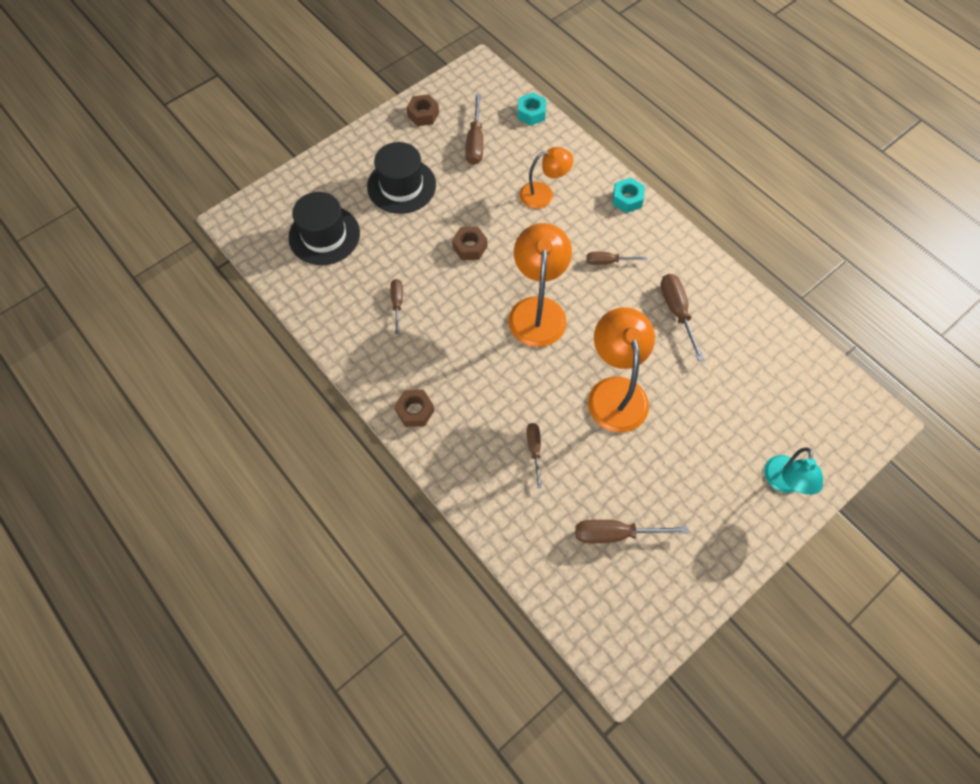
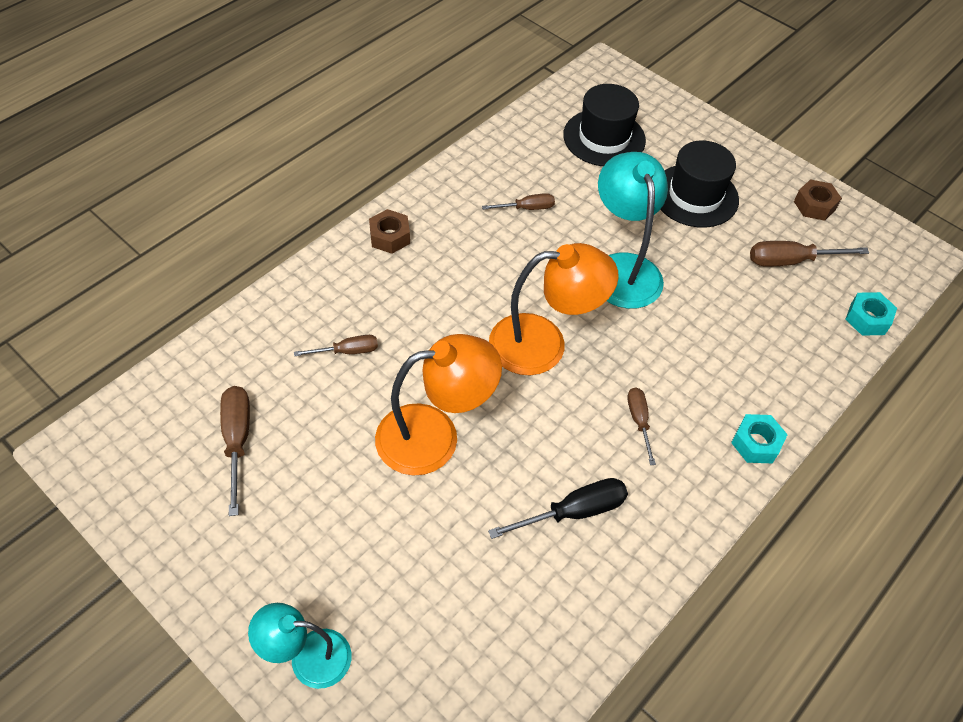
camera: 80 degrees right, 10 degrees down
(470, 247) = (623, 268): brown nut -> turquoise lamp
(543, 194) = (731, 341): orange lamp -> none
(677, 312) = (573, 512): brown screwdriver -> black screwdriver

